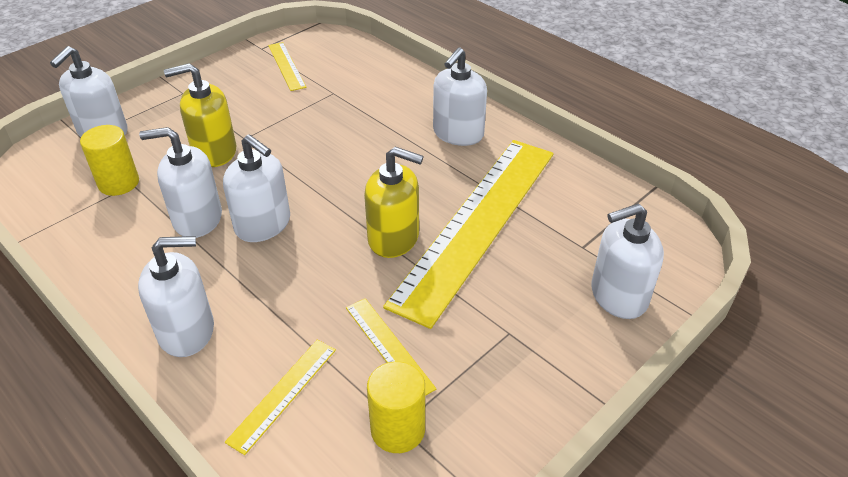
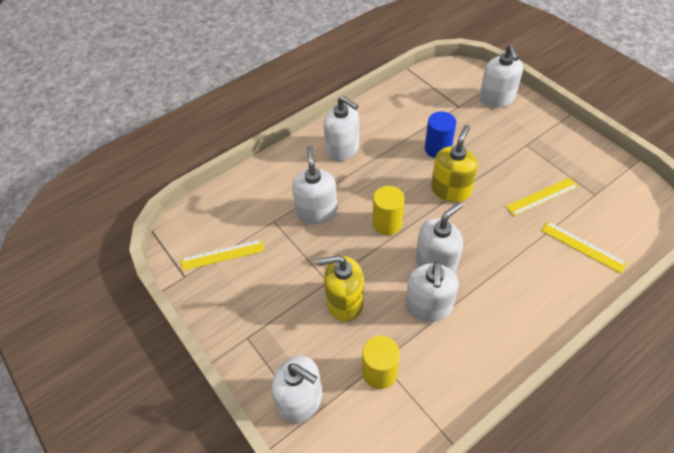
camera: 80 degrees left, 10 degrees up
(187, 331) = (540, 301): white soap dispenser -> white soap dispenser (316, 211)
(214, 152) = (344, 302): yellow soap dispenser -> yellow soap dispenser turned 90 degrees clockwise
(398, 429) = (597, 195): yellow cylinder -> yellow cylinder (387, 223)
(476, 223) = (437, 149): yellow ruler -> blue cylinder

